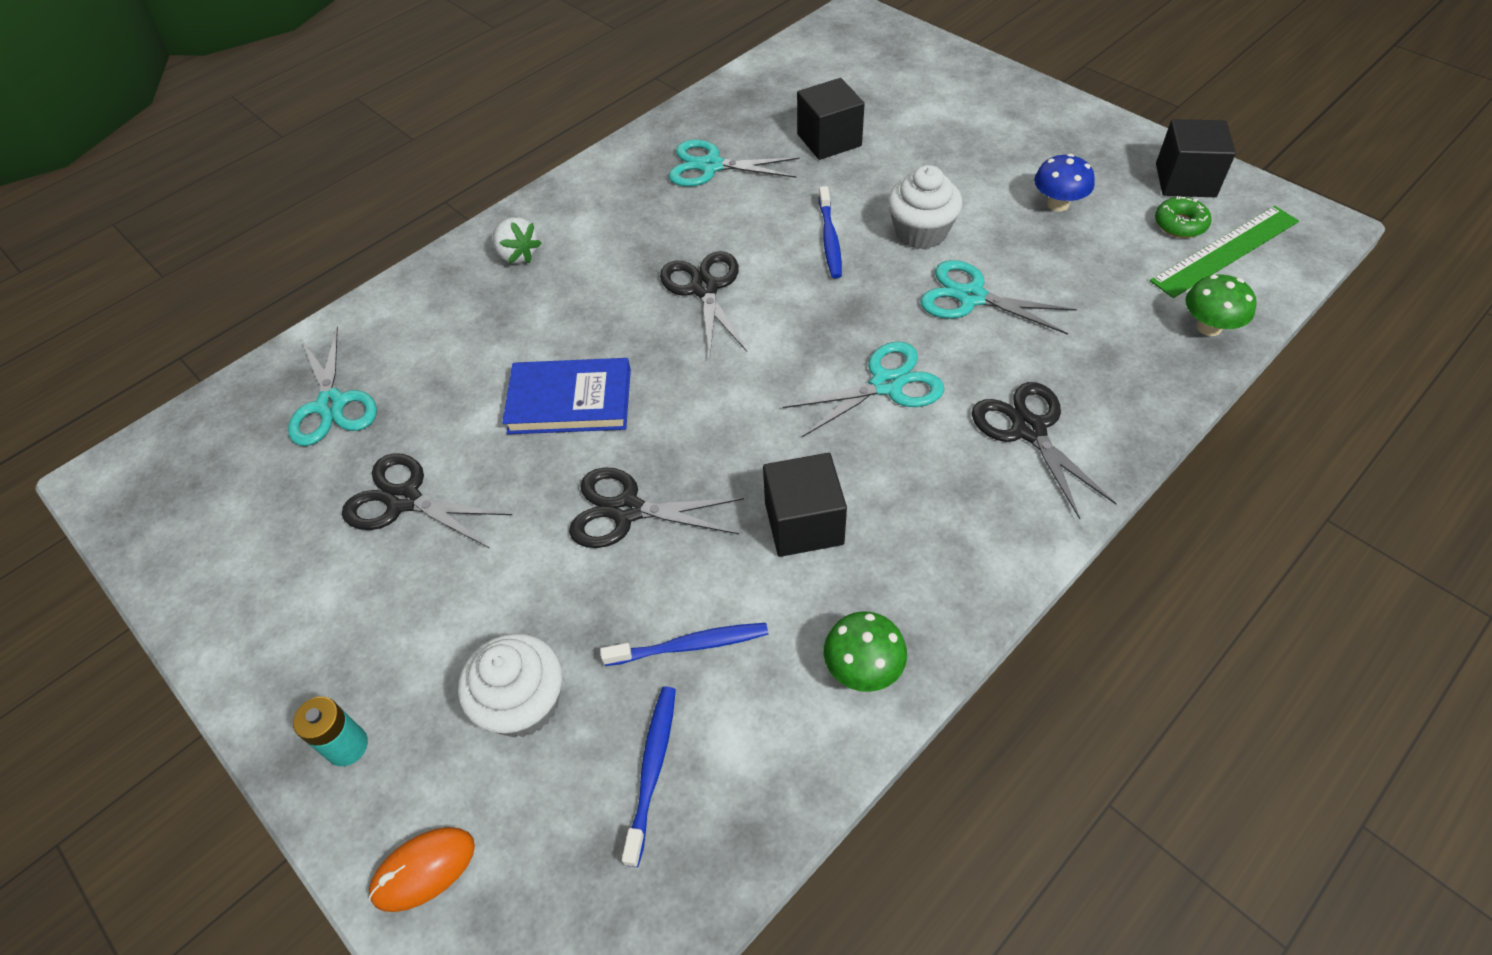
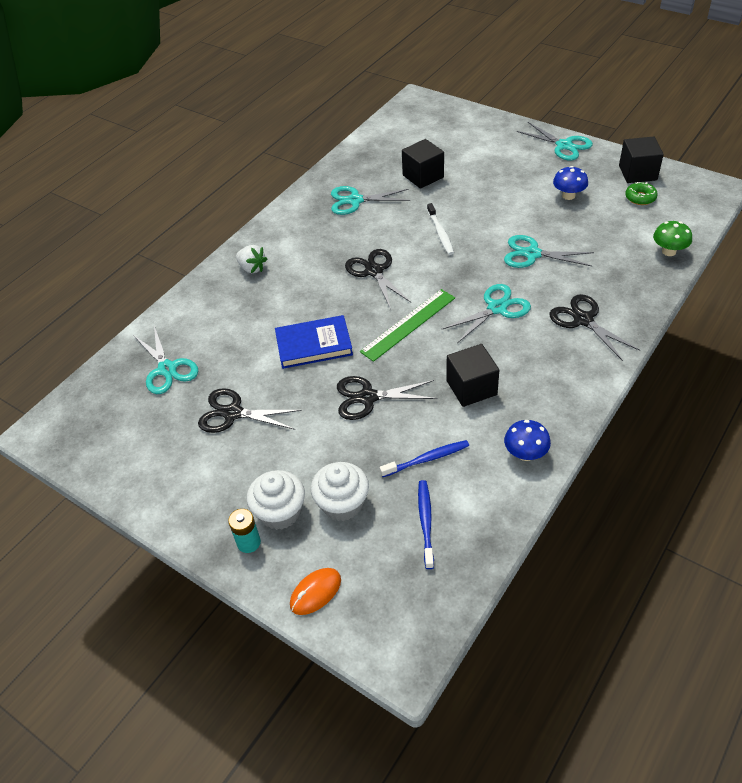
camera: 10 degrees left, 5 degrees down
(829, 239) = (440, 233): blue toothbrush -> white toothbrush
(863, 668) = (525, 454): green mushroom -> blue mushroom
(921, 232) = (493, 222): white cupcake -> white cupcake (280, 512)
(1071, 118) = (564, 146): none -> turquoise scissors
(1225, 251) = (668, 209): green ruler -> green ruler (408, 324)

